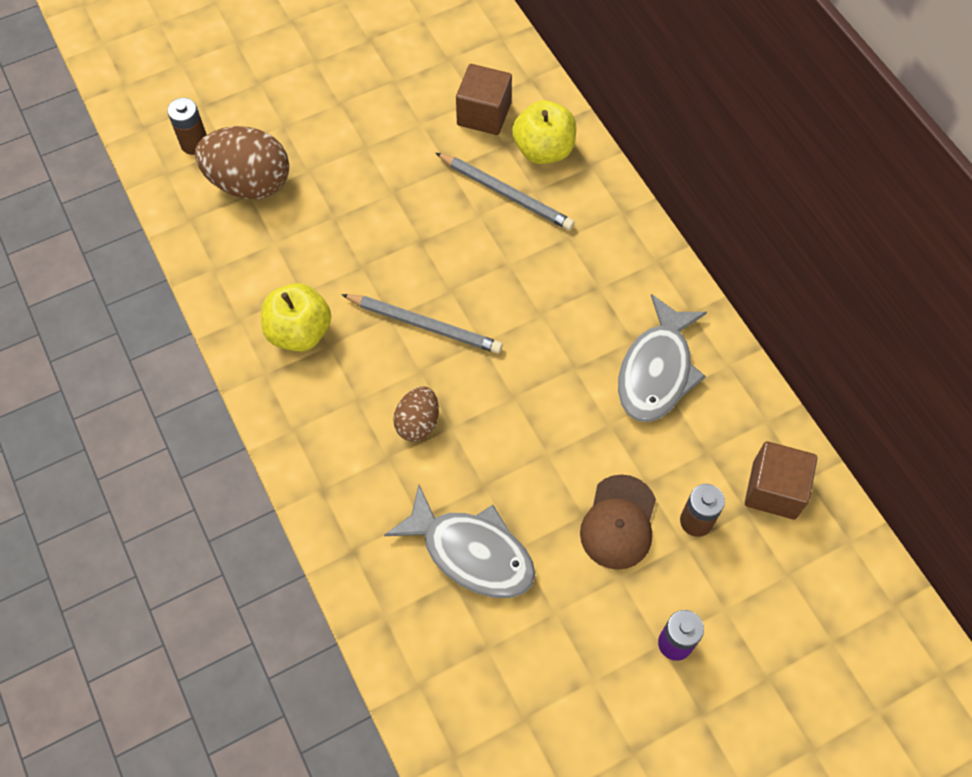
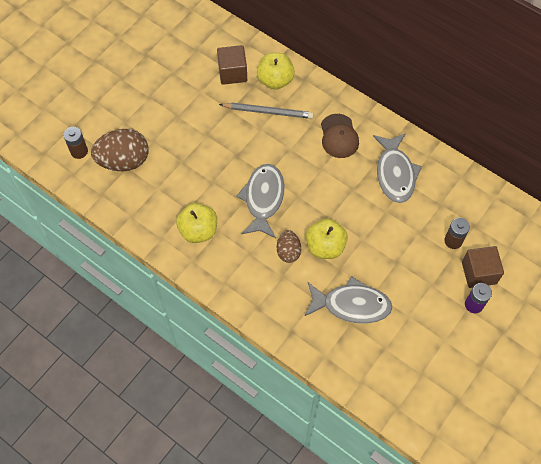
camera: 25 degrees left, 0 degrees up
(424, 325) = (263, 199): grey pencil -> grey fish
(480, 440) = (325, 246): none -> yellow apple
(618, 522) = (416, 258): brown cap -> brown cap (339, 136)
(774, 490) = (482, 209): brown cube -> brown cube (479, 273)

